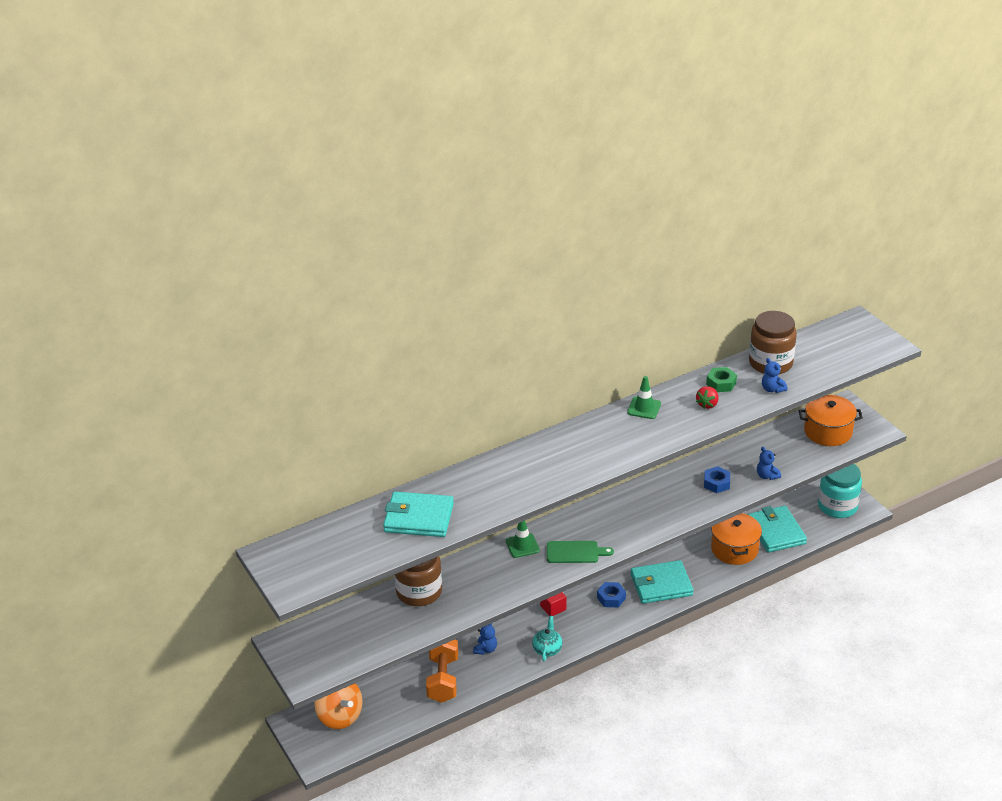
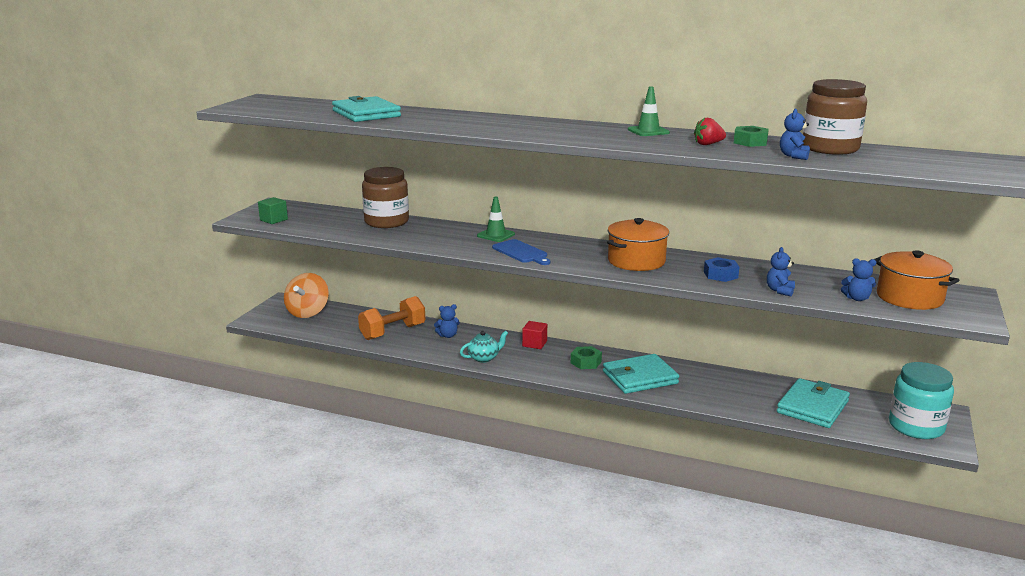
camera: 50 degrees right, 15 degrees down
(331, 659) = (273, 220): none -> green cube
(575, 552) = (521, 252): green cutting board -> blue cutting board
(611, 598) = (586, 362): blue nut -> green nut
(661, 585) = (640, 377): turquoise wallet -> turquoise wallet turned 60 degrees counterclockwise
(734, 549) = (748, 395): orange pot -> orange pot (636, 261)
(809, 453) = (857, 298): none -> blue teddy bear

